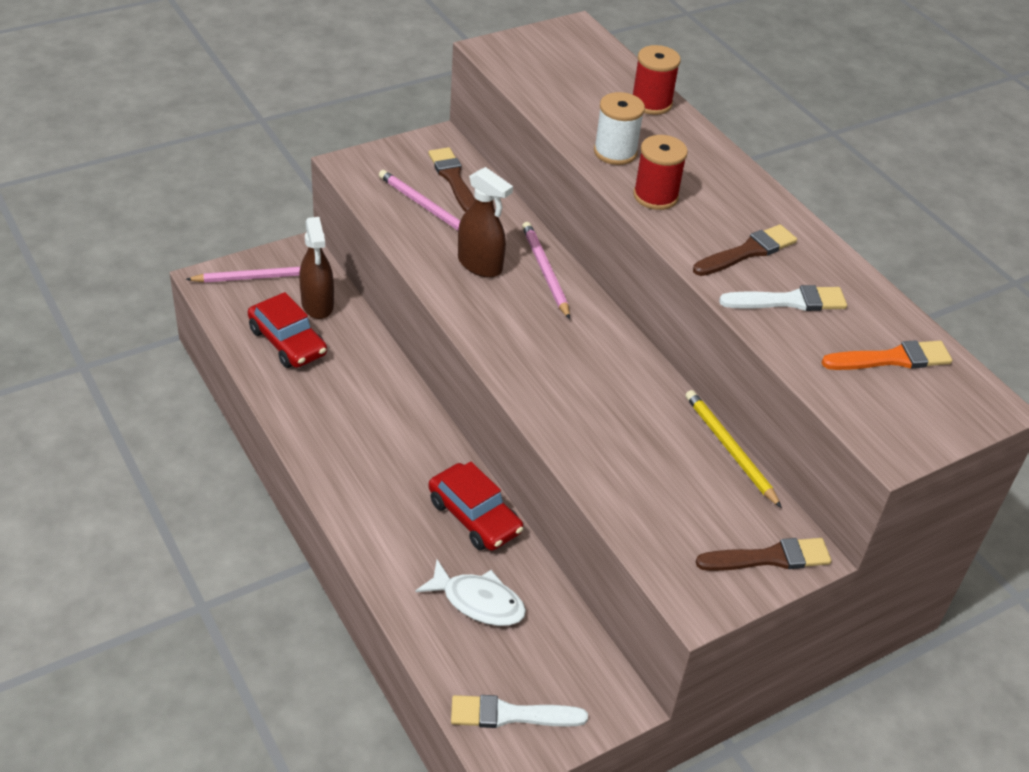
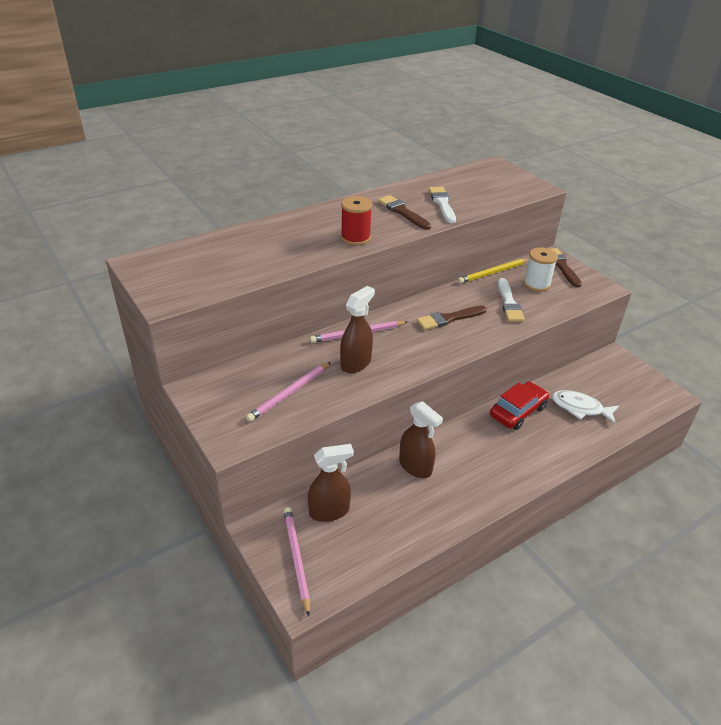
camera: 90 degrees left, 5 degrees down
(288, 342) = (378, 526): red car -> none
(375, 385) = (415, 467): none -> brown spray bottle
(453, 178) = (249, 380): brown brush -> brown brush (449, 319)
(478, 601) = (580, 408): white fish -> white fish turned 90 degrees counterclockwise
(511, 715) = (645, 394): white brush -> white brush (509, 303)
(615, 152) = (308, 250): white spool -> white spool (536, 284)
(651, 103) = (245, 235): red spool -> none
(892, 359) = (475, 182): orange brush -> none

